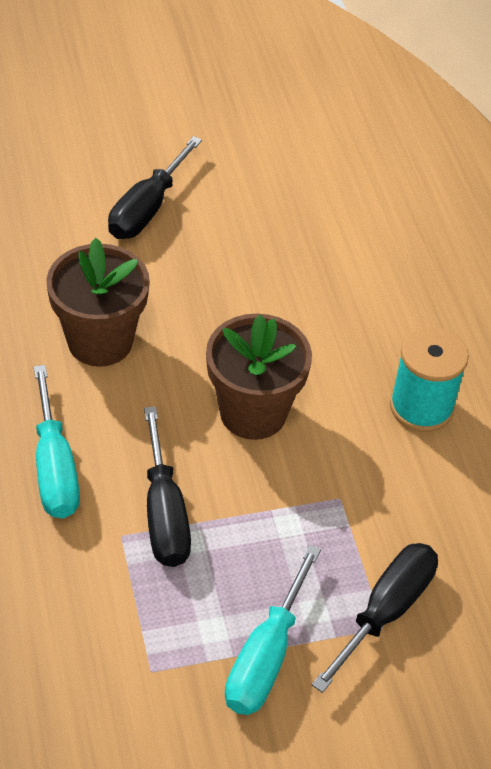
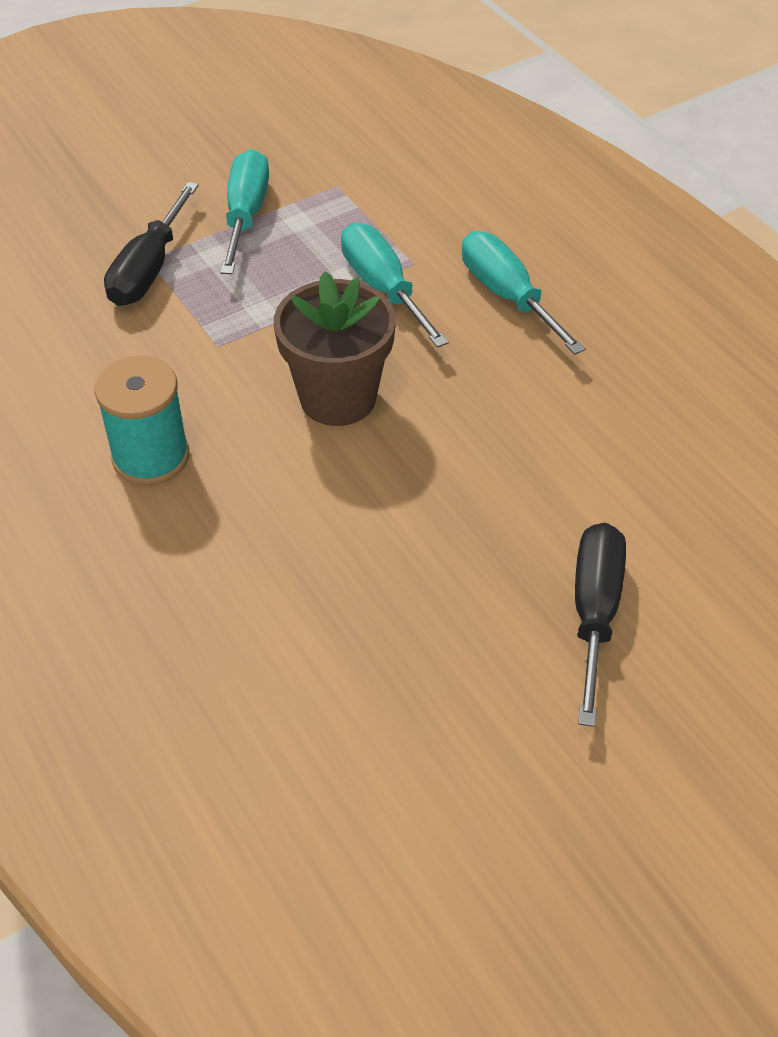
camera: 165 degrees right, 0 degrees up
(100, 341) = (542, 423): brown flower pot -> none
(164, 513) = (383, 288): black screwdriver -> turquoise screwdriver

